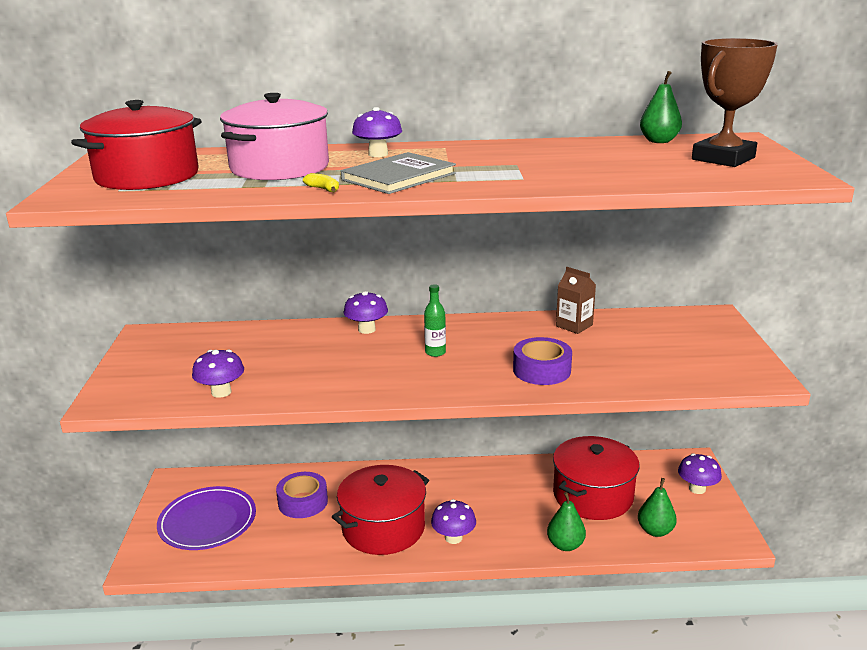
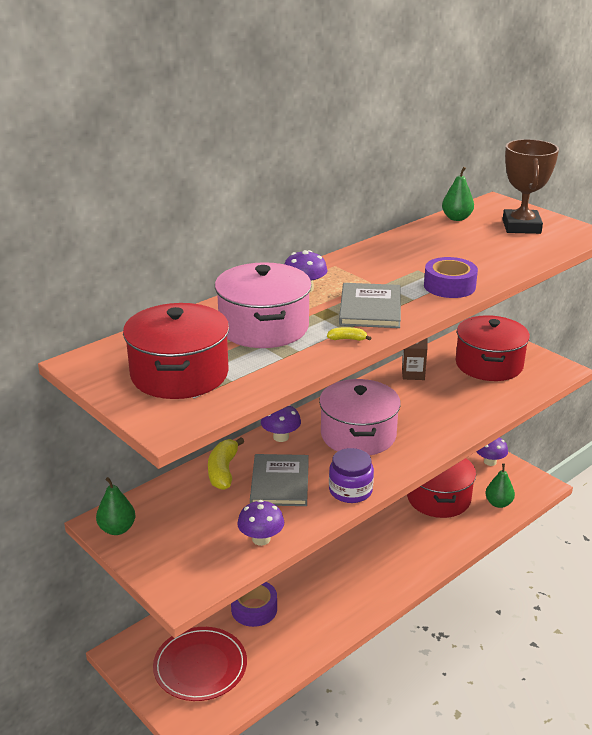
camera: 40 degrees left, 5 degrees up
(207, 521) = (200, 666): purple plate -> red plate
(280, 335) = (223, 471): none -> yellow banana
(307, 360) = (280, 482): none -> grey book
(352, 390) = (350, 491): none -> purple jar
(383, 528) = (337, 595): red pot -> red pot (489, 364)
(435, 352) = (358, 435): green bottle -> pink pot
(453, 538) = (391, 575): purple mushroom -> none
(541, 370) = (443, 418): purple tape -> purple tape (449, 286)
(565, 545) = (461, 541): green pear -> green pear (117, 529)

